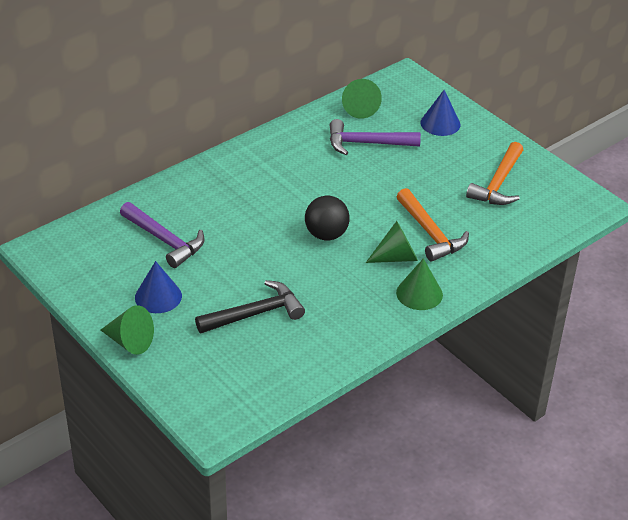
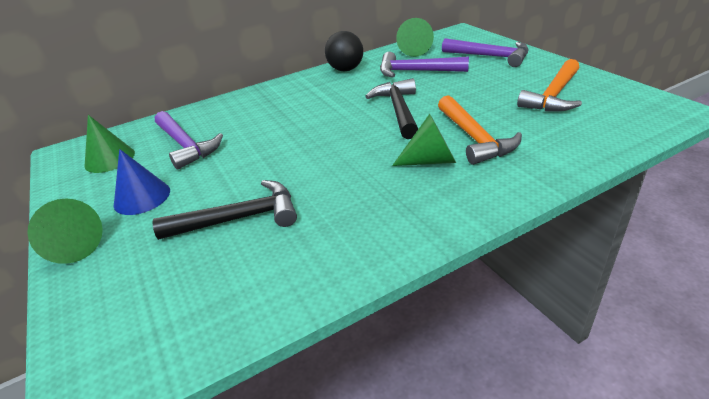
camera: 15 degrees right, 5 degrees down
(326, 234) = (354, 140): black ball -> black ball (346, 69)
(359, 199) = (399, 110): none -> black hammer
(419, 293) = (455, 200): green cone -> green cone (110, 159)
(440, 123) = (490, 56): blue cone -> purple hammer

